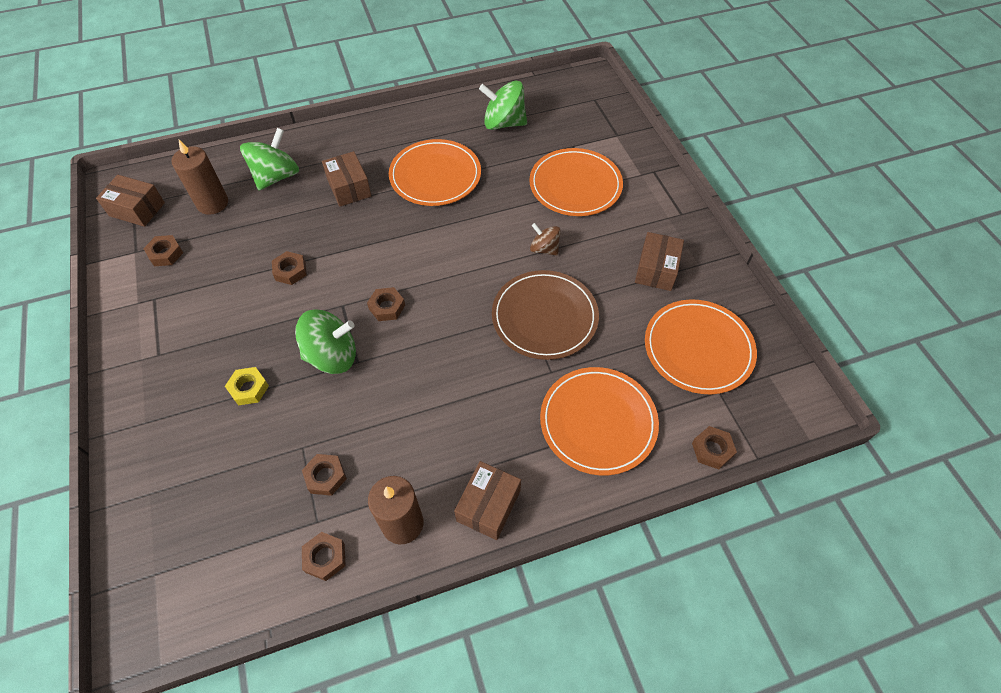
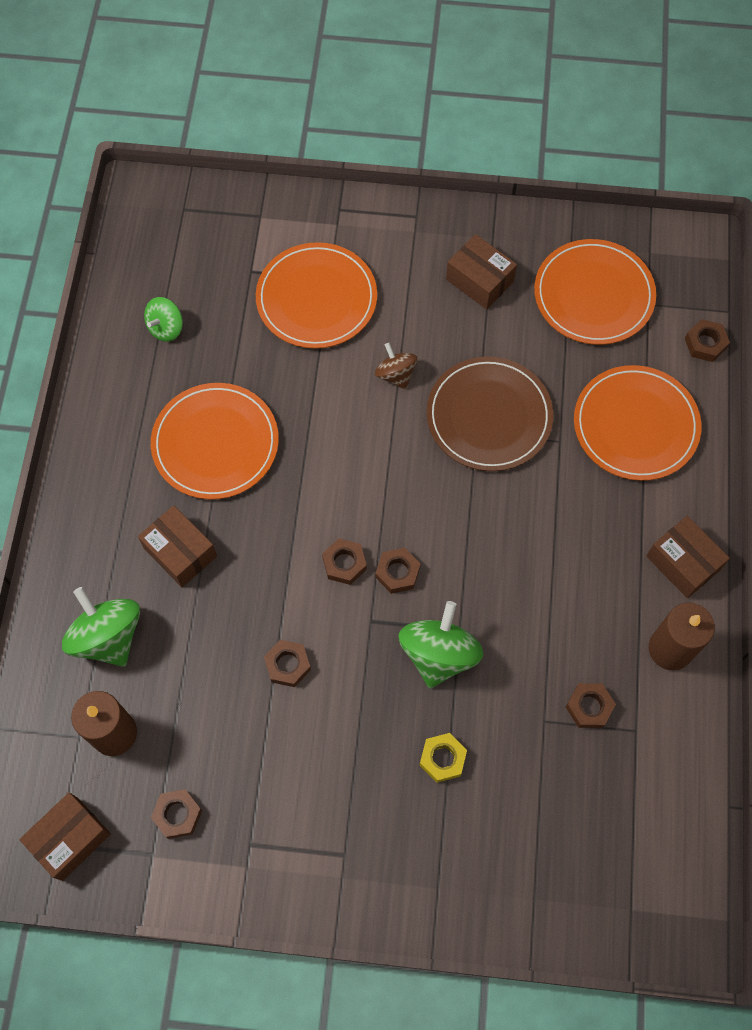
camera: 65 degrees left, 10 degrees up
(325, 558) = (677, 734): brown nut -> brown nut (344, 563)
(349, 188) = (180, 552): brown box -> brown box turned 45 degrees clockwise
(503, 123) = (166, 328): green spinning top -> green spinning top, size x0.59
(544, 249) = (395, 374): brown spinning top -> brown spinning top turned 90 degrees clockwise

